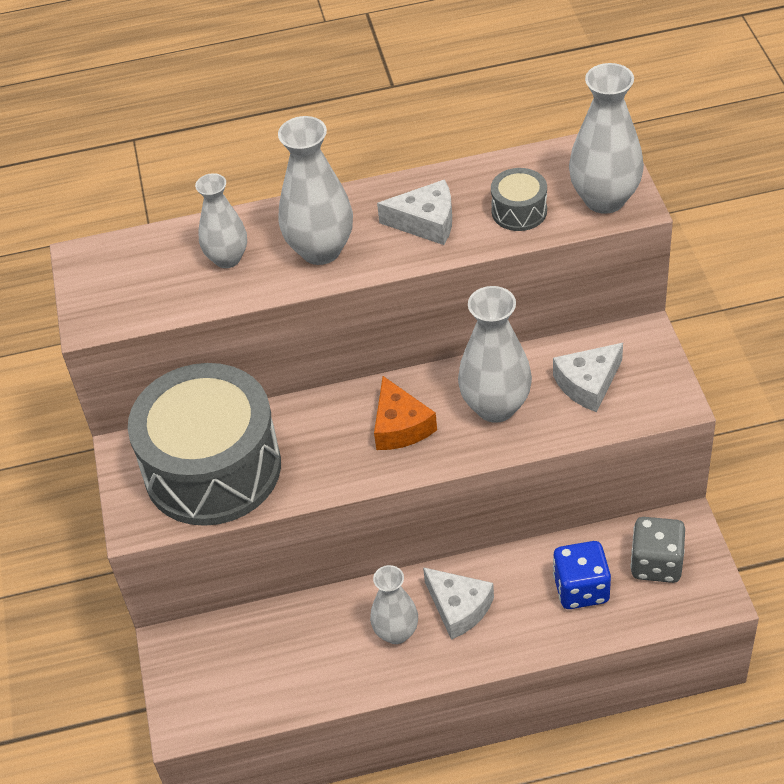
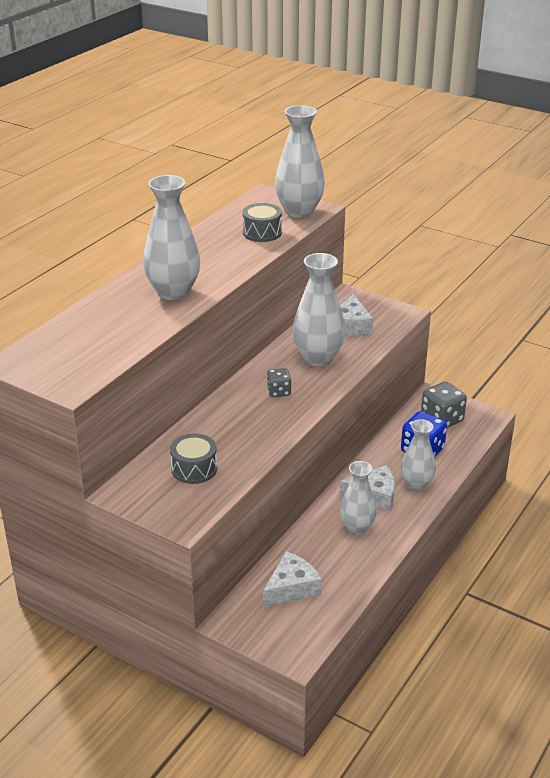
camera: 50 degrees left, 15 degrees down
(212, 468) = (194, 469): grey drum -> grey drum, size x0.41
(227, 258) = (119, 320): white vase -> white vase (416, 484)
(400, 426) = (278, 392): orange cheese -> grey dice
(426, 222) = (217, 256): white cheese -> white cheese (292, 588)

